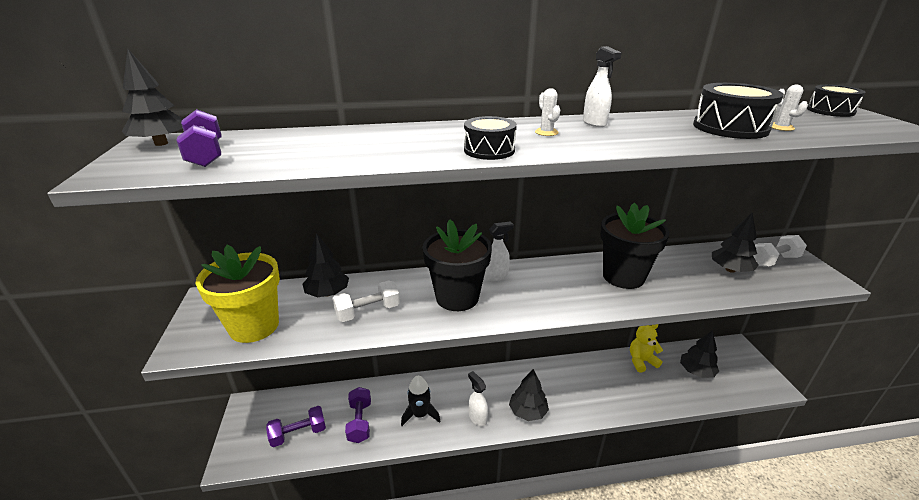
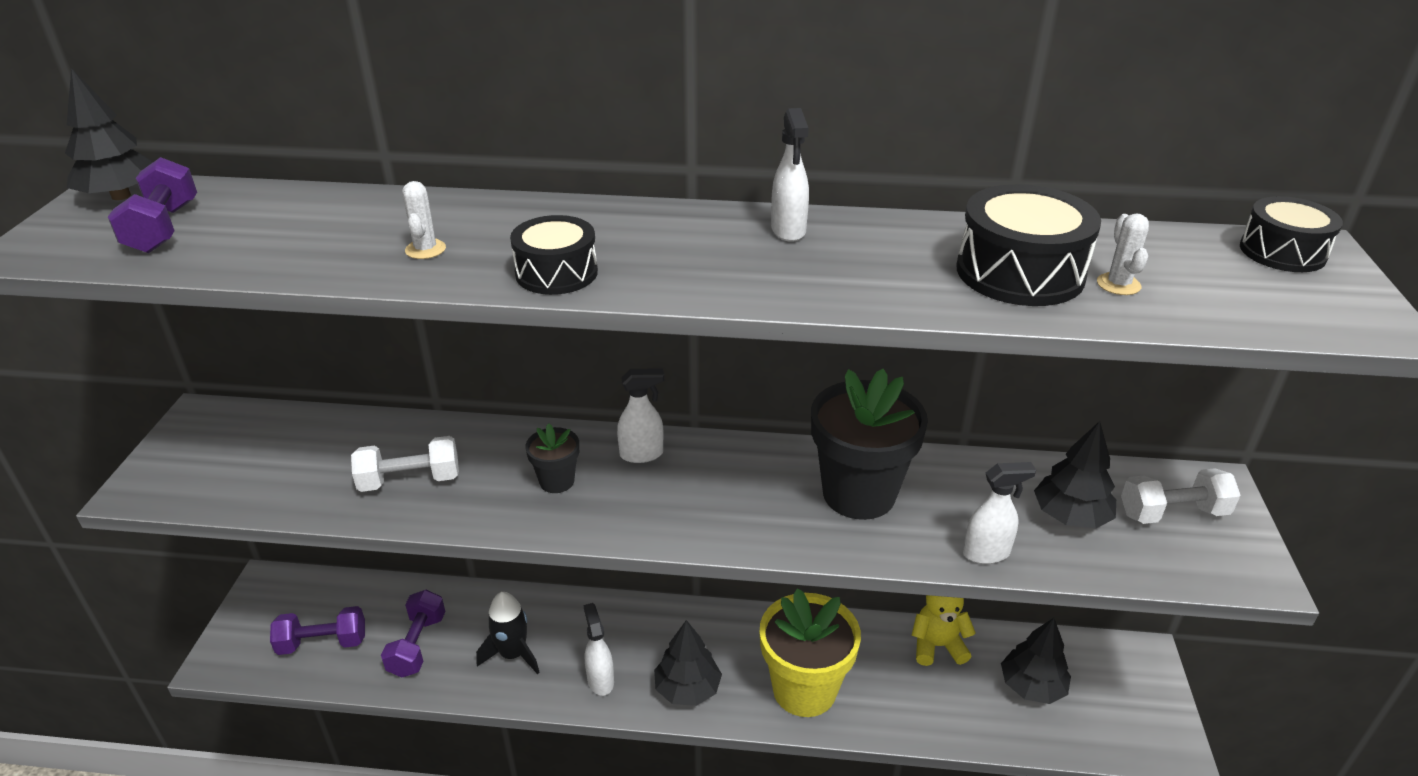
camera: 15 degrees right, 5 degrees up
(254, 326) = (243, 474): yellow flower pot -> yellow flower pot (804, 689)
(328, 293) = (368, 438): black tree -> none
(457, 297) = (557, 481): black flower pot -> black flower pot, size x0.48
(546, 132) = (685, 243): white cactus -> white cactus (425, 249)
(706, 293) = (986, 553): none -> white spray bottle

